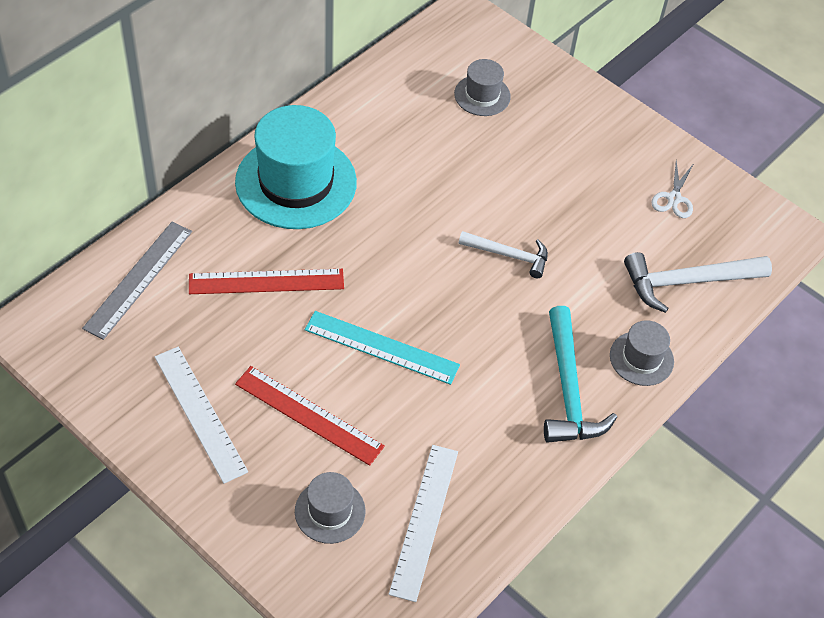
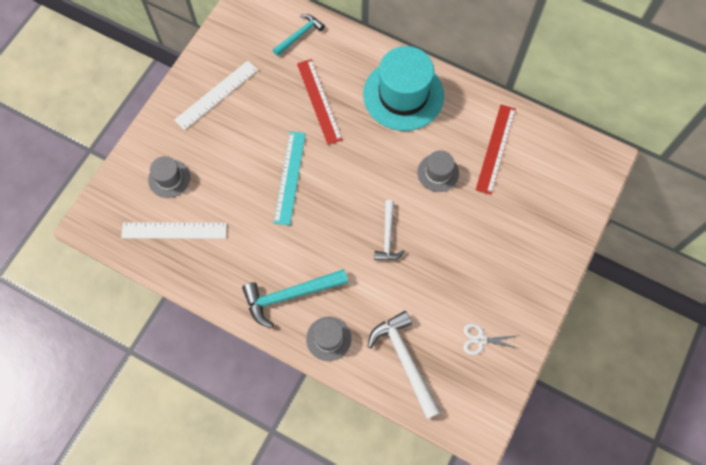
camera: 80 degrees right, 15 degrees up
(138, 279) = (299, 35): grey ruler -> turquoise hammer
(308, 415) = (230, 150): red ruler -> red ruler (495, 148)
(482, 95) = (528, 188): grey hat -> grey hat (438, 173)

